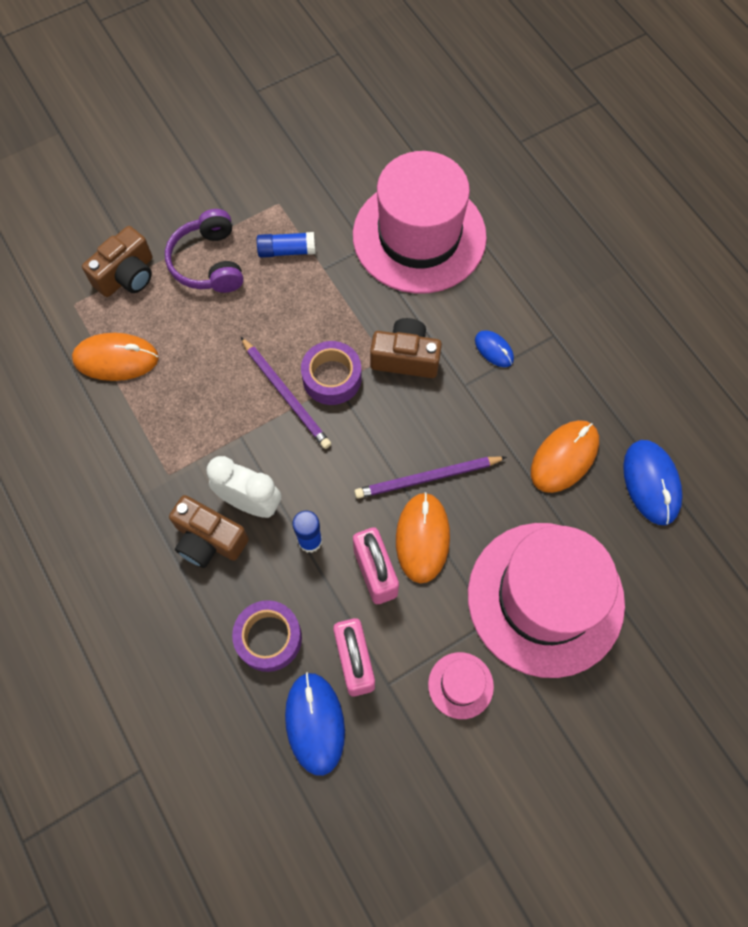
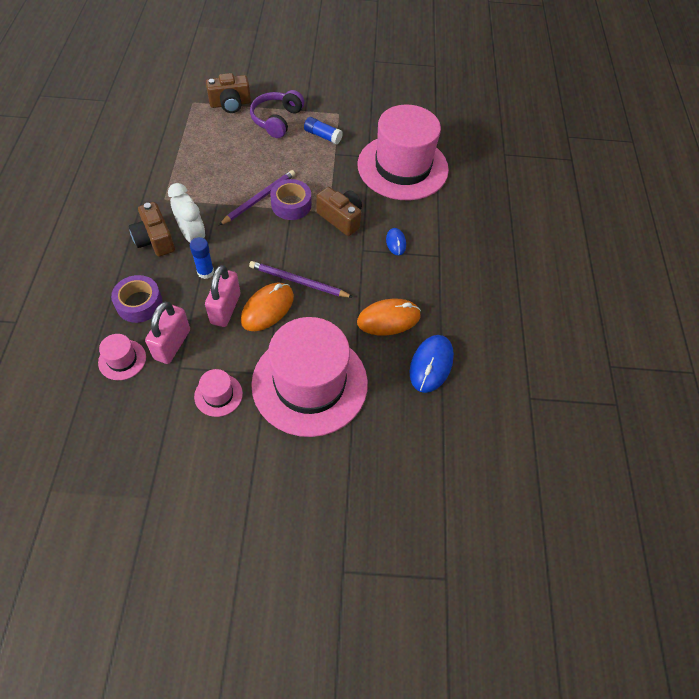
camera: 30 degrees right, 10 degrees down
(116, 359) = (189, 135): orange mouse -> none
(286, 395) = (259, 198): purple pencil -> purple pencil turned 135 degrees counterclockwise
(315, 723) = (122, 360): blue mouse -> pink hat

